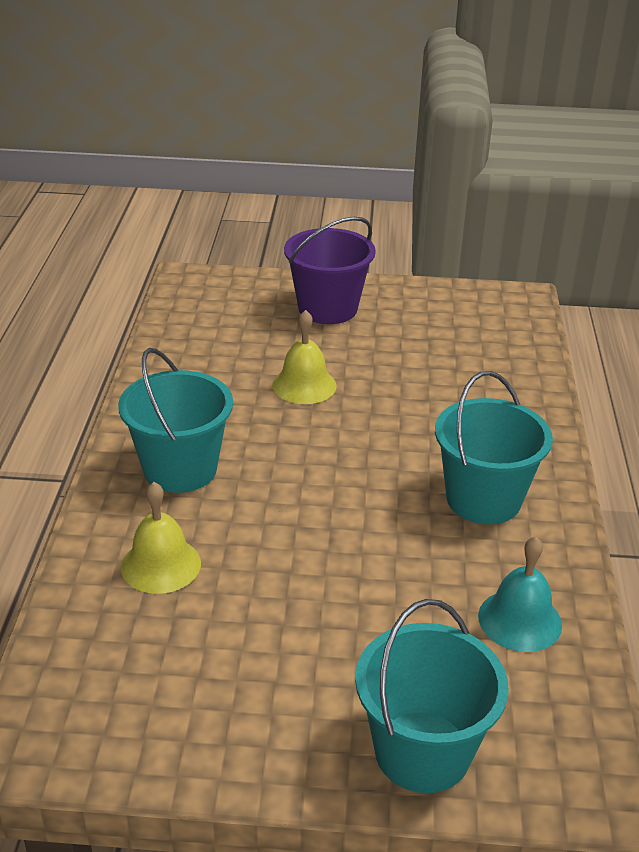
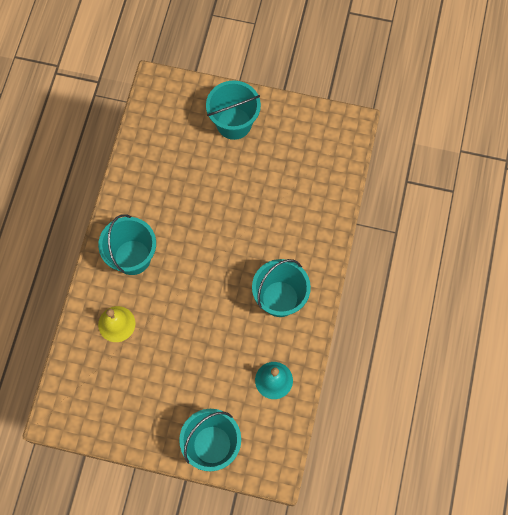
camera: 10 degrees right, 35 degrees up
(304, 385) = (207, 196): yellow bell -> none
(327, 308) = (234, 123): purple bucket -> turquoise bucket

